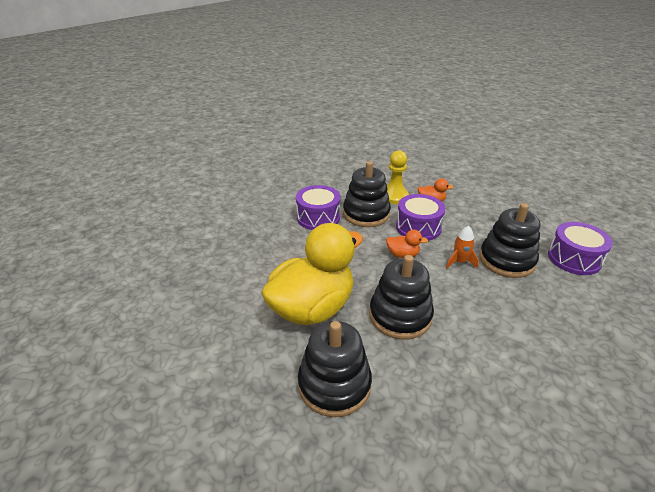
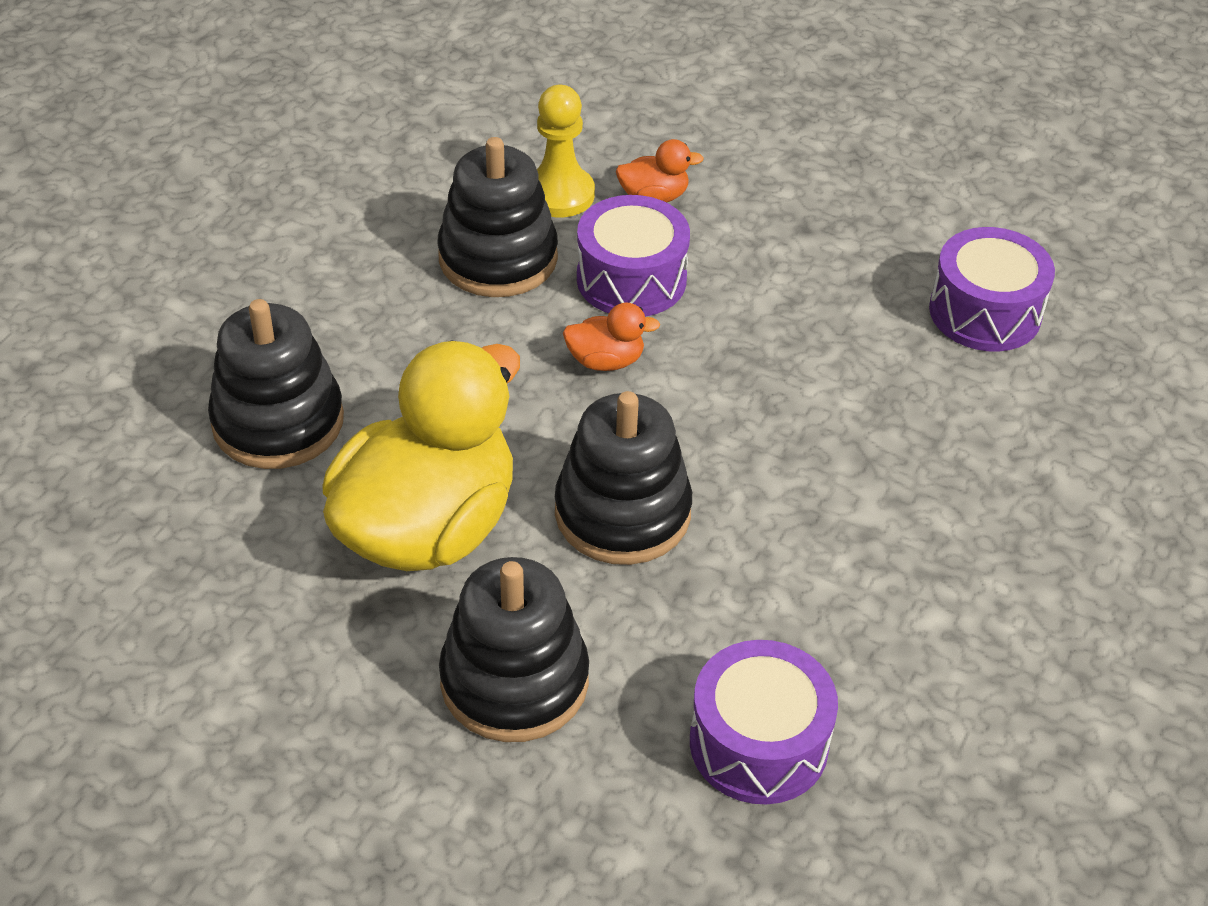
camera: 15 degrees left, 10 degrees up
(318, 217) = (380, 286): purple drum -> purple drum (758, 743)
(459, 262) = (737, 360): orange rocket -> none
(506, 260) = (840, 339): black stacking toy -> black stacking toy (278, 421)

